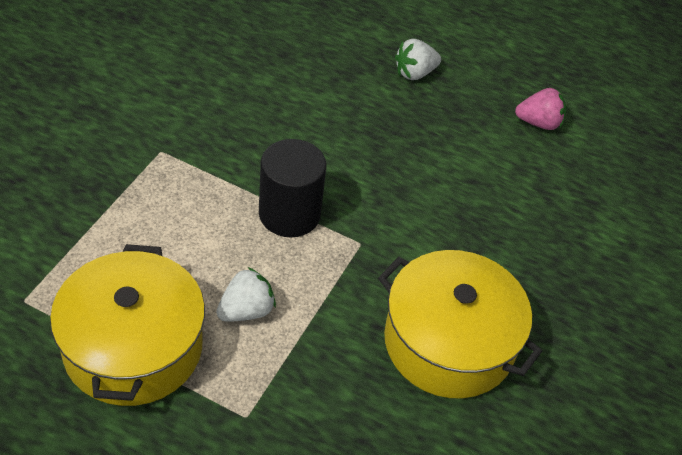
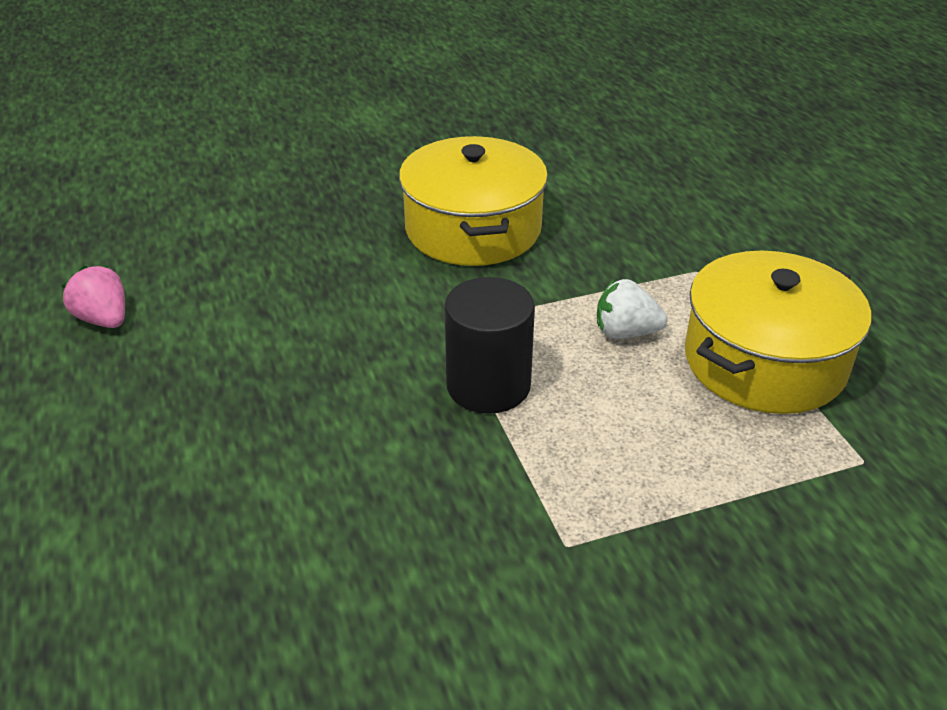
camera: 130 degrees left, 10 degrees down
(415, 73) = (121, 450): white strawberry -> none

